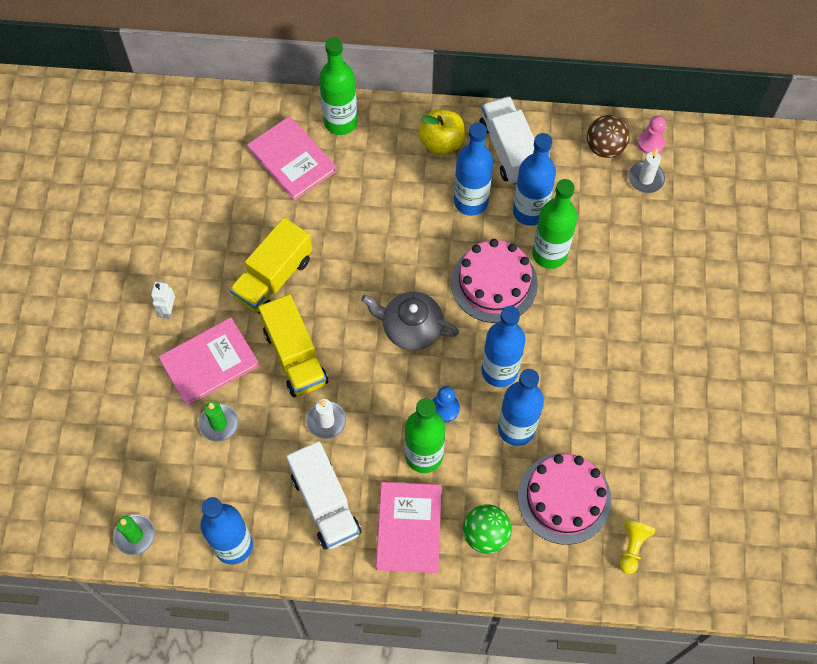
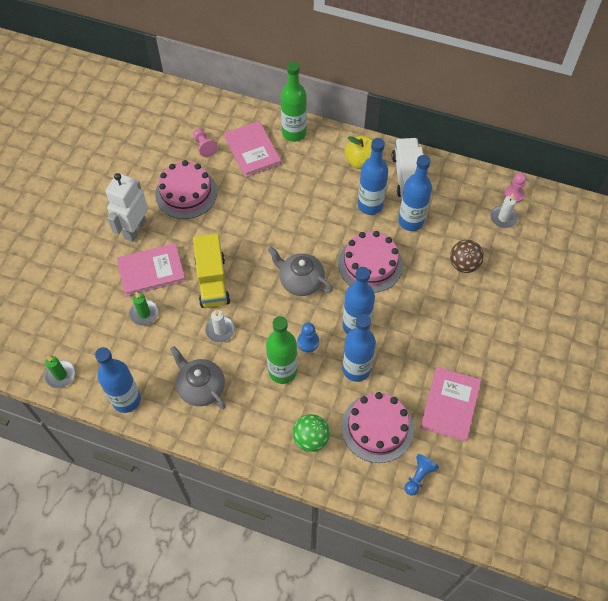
camera: 15 degrees right, 5 degrees down
(168, 310) = (134, 229): white robot -> white robot, size x2.10
(221, 242) = (186, 193): none -> pink cake
(224, 169) = (204, 146): none -> pink pawn
(273, 278) = (214, 225): yellow truck -> none
(325, 504) = (201, 387): white truck -> grey teapot
(409, 528) = (256, 420): pink book -> pink book (450, 405)
(549, 254) = (416, 253): green bottle -> none
(605, 147) = (479, 190): brown ball -> brown ball (463, 264)
(632, 547) = (419, 477): yellow pawn -> blue pawn

